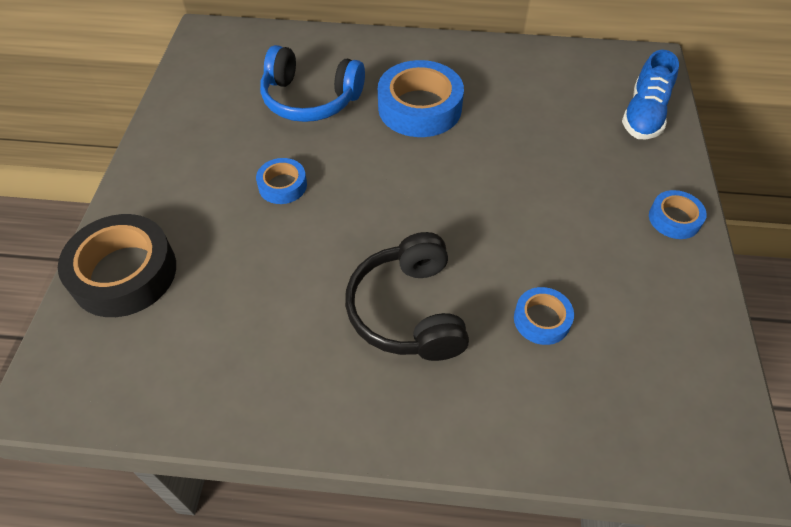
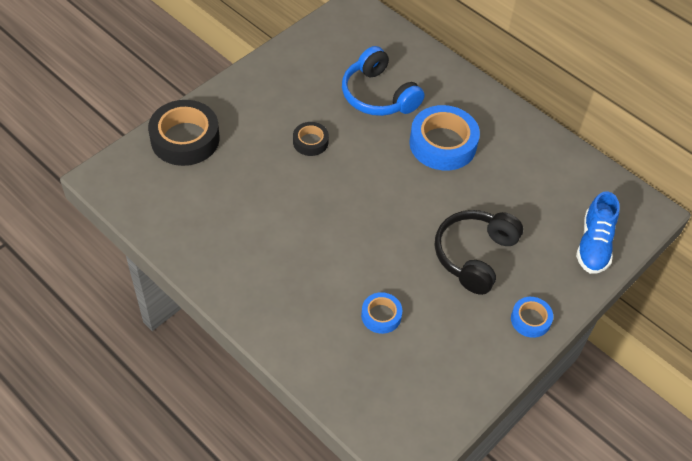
camera: 35 degrees right, 0 degrees up
(282, 185) = (310, 142): blue tape -> black tape
(408, 311) = (312, 259): black headphones -> black headphones (474, 255)
(644, 115) = (594, 245): blue shoe -> blue shoe turned 45 degrees counterclockwise

